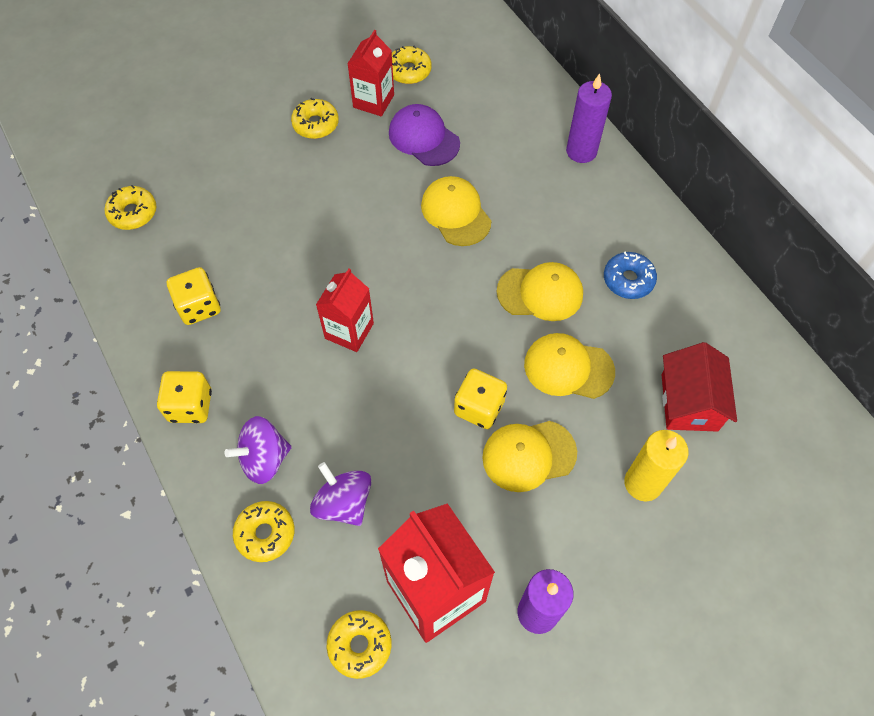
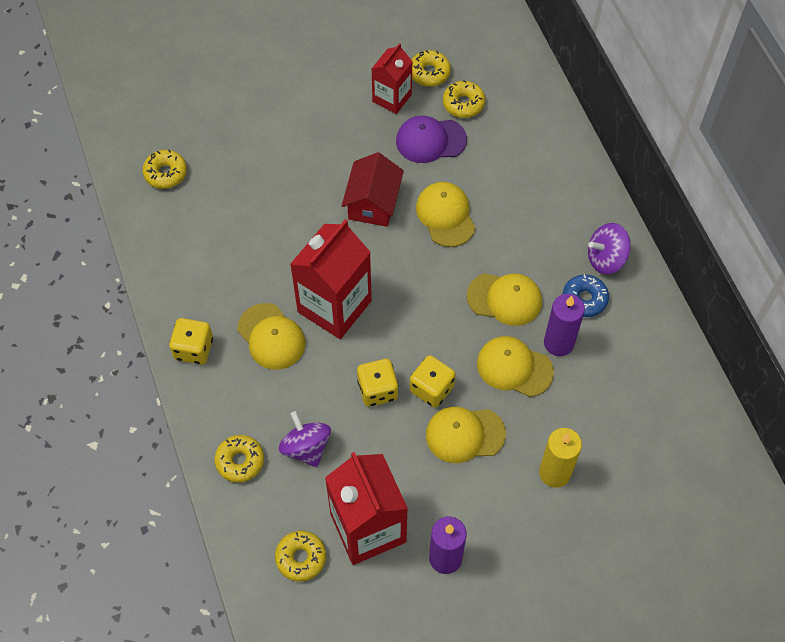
camera: 10 degrees right, 0 degrees up
(199, 306) = (211, 265): yellow dice -> yellow dice (377, 390)
(264, 459) = (247, 402): purple spinning top -> purple spinning top (606, 259)
(281, 377) = (271, 336): none -> yellow cap
(316, 124) = (336, 113): yellow donut -> yellow donut (463, 103)
(349, 331) = (334, 306): red carton -> red carton, size x1.70
(423, 138) = (430, 140): purple cap -> purple cap turned 60 degrees counterclockwise
(581, 151) = (570, 174): purple candle -> purple candle (558, 343)
(689, 402) = (611, 413): red house -> red house (373, 203)

